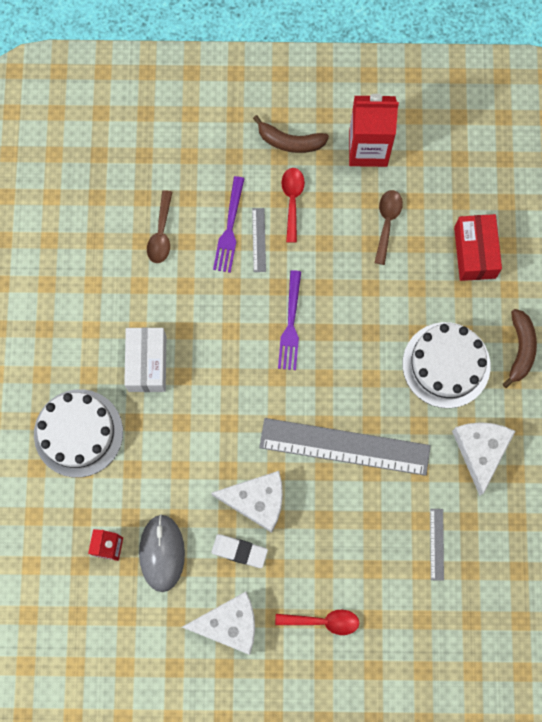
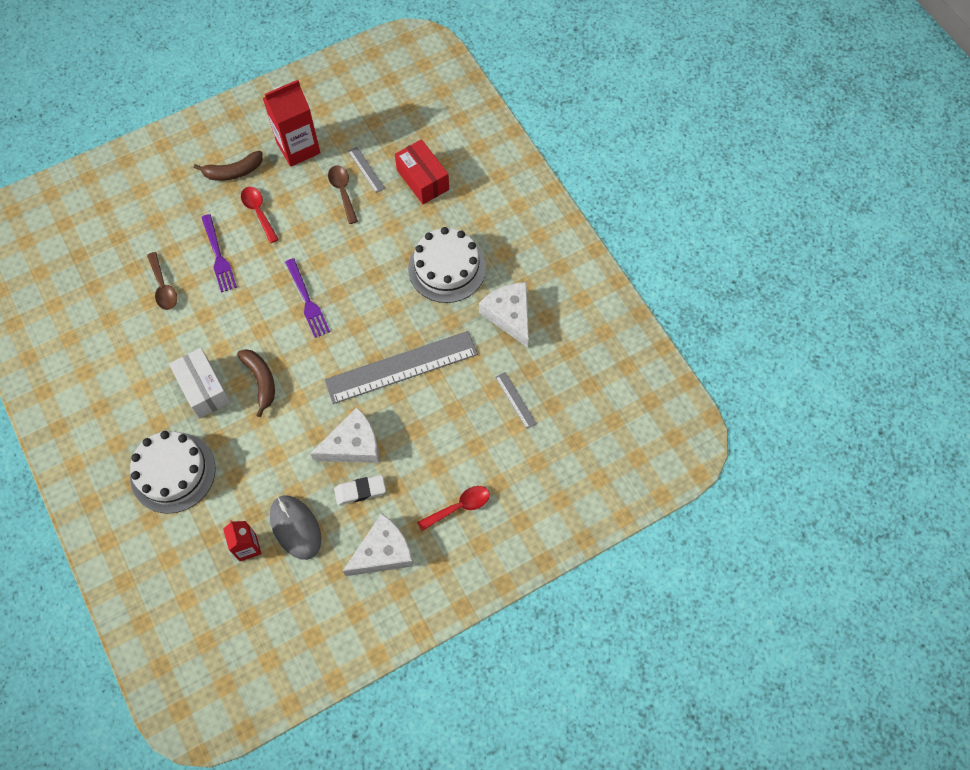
camera: 30 degrees left, 10 degrees down
(258, 240) = (247, 253): grey ruler -> grey ruler (366, 169)
(520, 349) = (497, 229): brown banana -> brown banana (261, 381)

